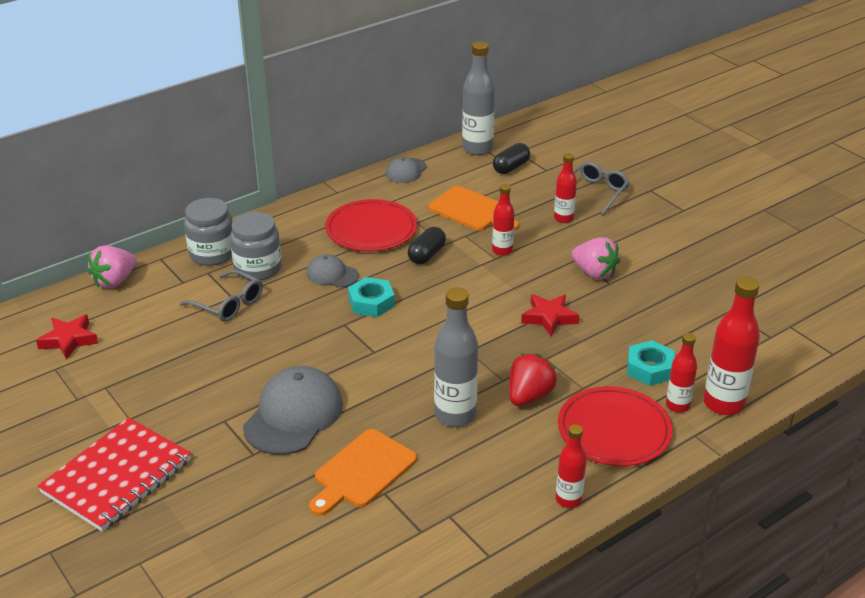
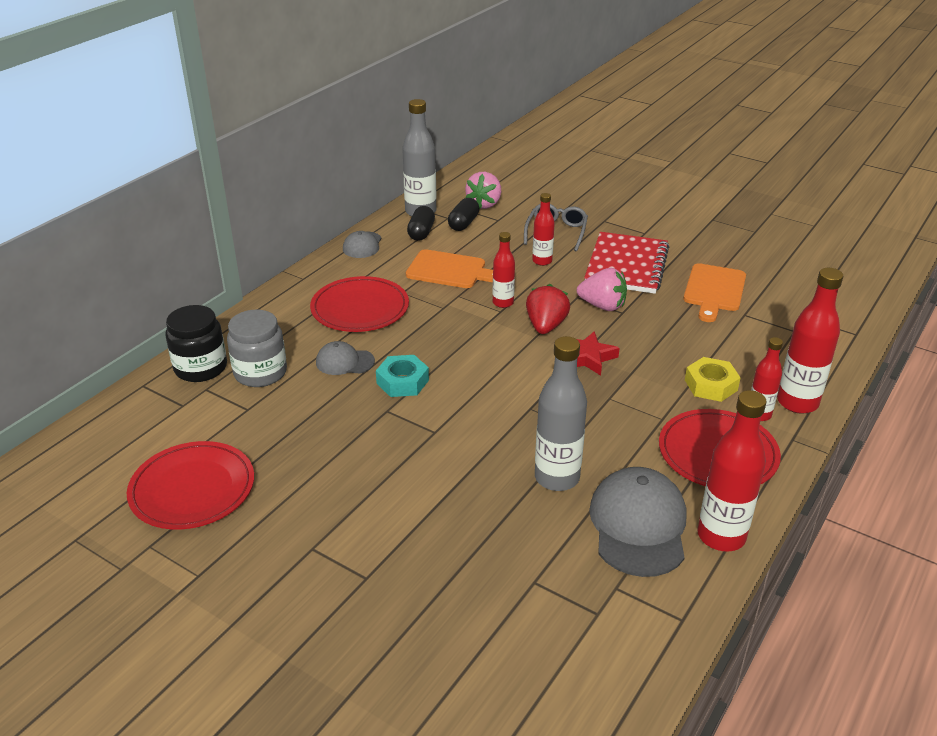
camera: 20 degrees left, 0 degrees up
(69, 340) = (77, 501): red star -> none
(114, 281) = (100, 421): pink strawberry -> pink strawberry (484, 204)
(117, 476) = (219, 650): red notebook -> red notebook (626, 265)
(157, 351) = (192, 489): none -> red plate
(212, 254) = (201, 368): grey jar -> black jar
(228, 304) = (247, 417): grey glasses -> none
(294, 415) = (387, 522): grey cap -> grey cap (638, 525)
(362, 471) = (497, 564): orange cutting board -> orange cutting board (714, 290)
(426, 255) = (431, 322): black capsule -> black capsule (421, 232)
(529, 396) = (617, 439): red strawberry -> red strawberry (546, 326)
(568, 500) = (721, 536): red bottle -> red bottle, size x1.69
(649, 369) = (711, 385): turquoise nut -> yellow nut

